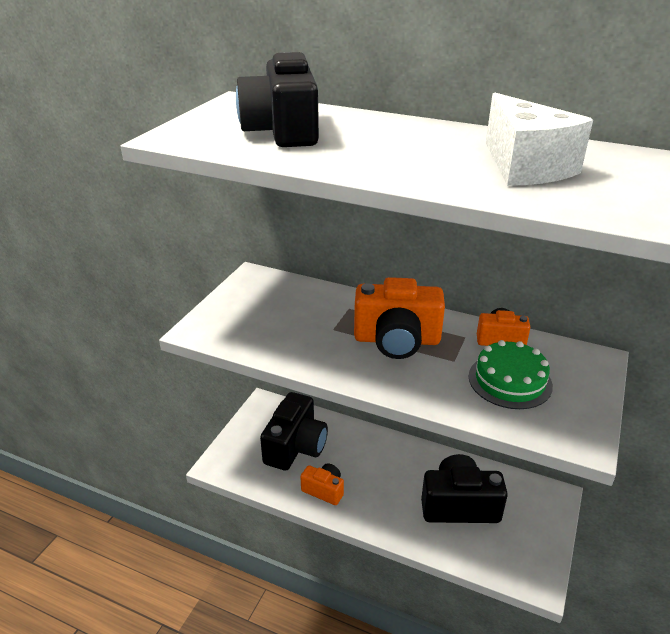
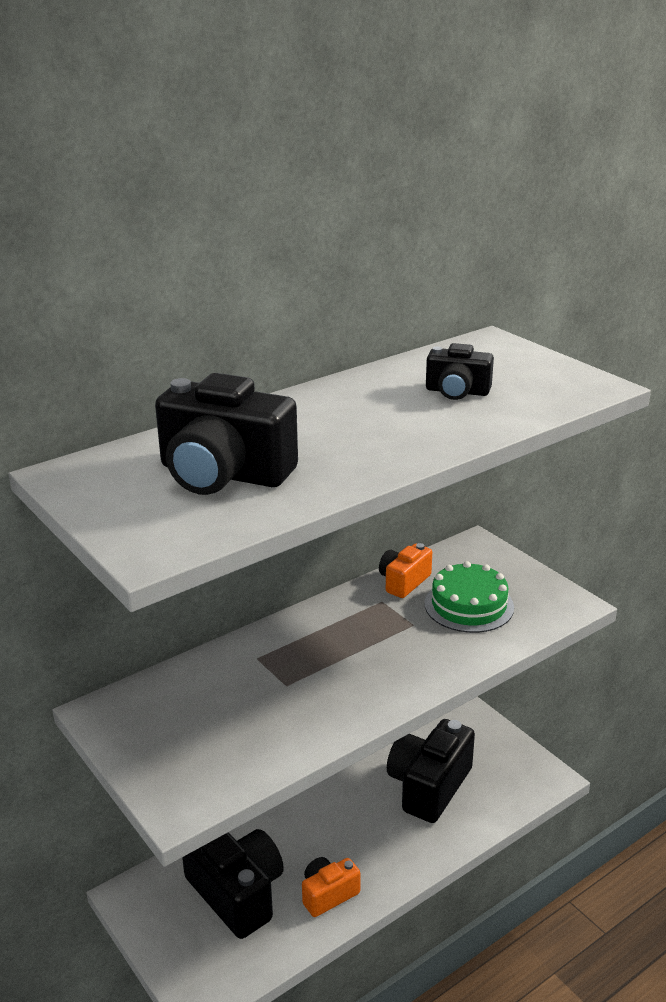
camera: 60 degrees left, 5 degrees down
(397, 340) = (348, 647): orange camera -> none
(525, 167) = (457, 391): white cheese -> black camera

